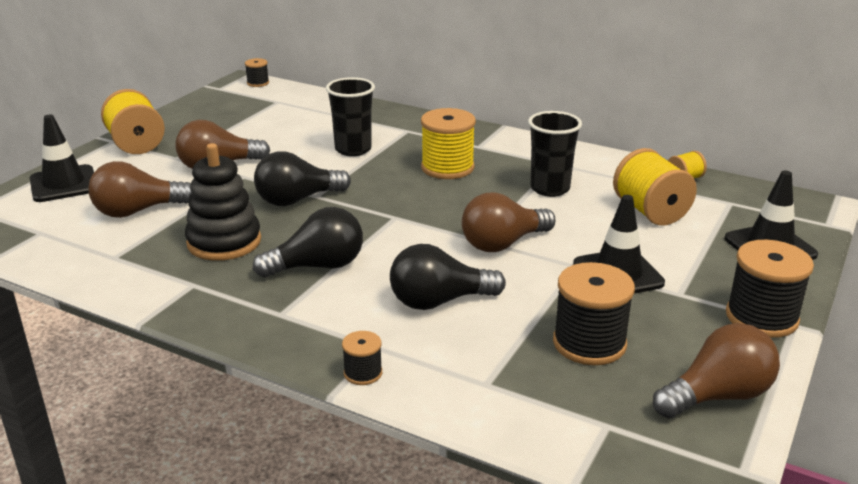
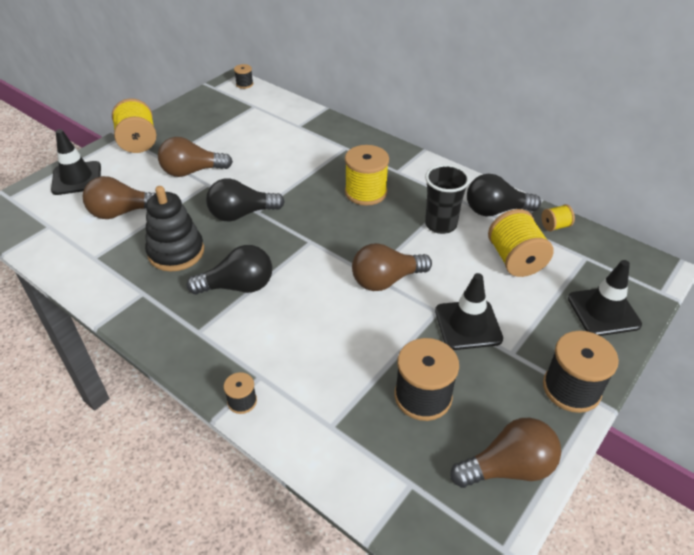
camera: 10 degrees right, 15 degrees up
(353, 149) = (298, 164): black cup -> none
(439, 301) = (319, 335): black light bulb -> black light bulb (495, 211)

